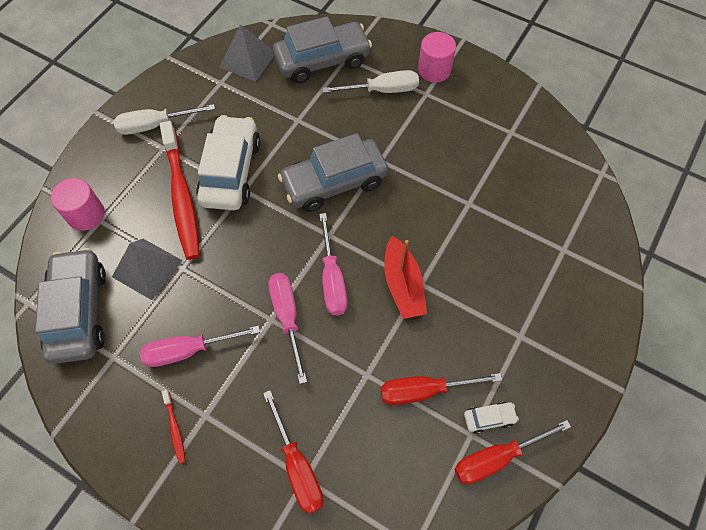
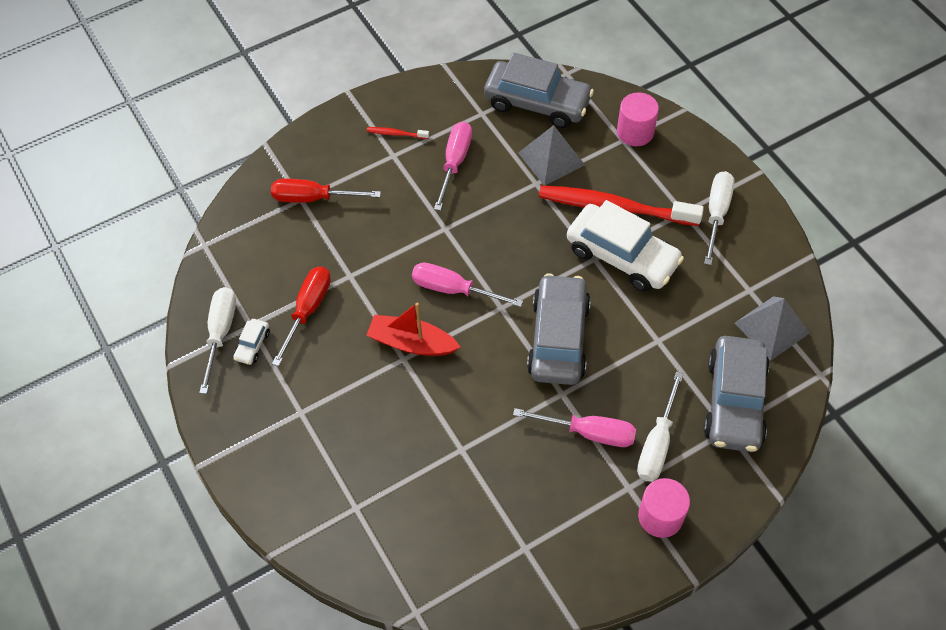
camera: 120 degrees right, 5 degrees down
(287, 317) = (439, 240): pink screwdriver -> pink screwdriver (589, 432)
(496, 458) = (220, 333): red screwdriver -> white screwdriver

